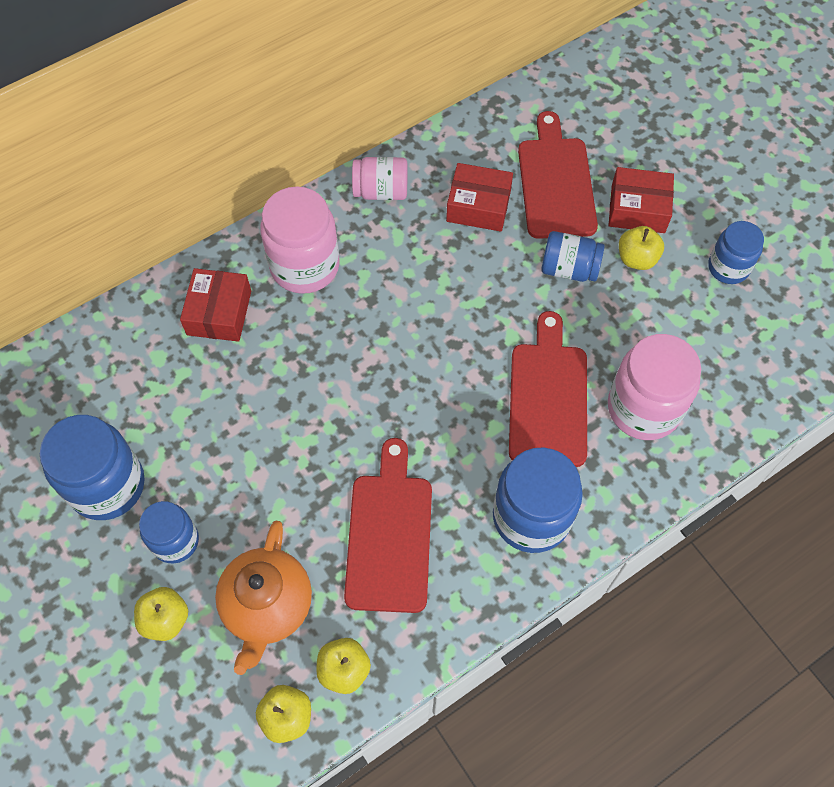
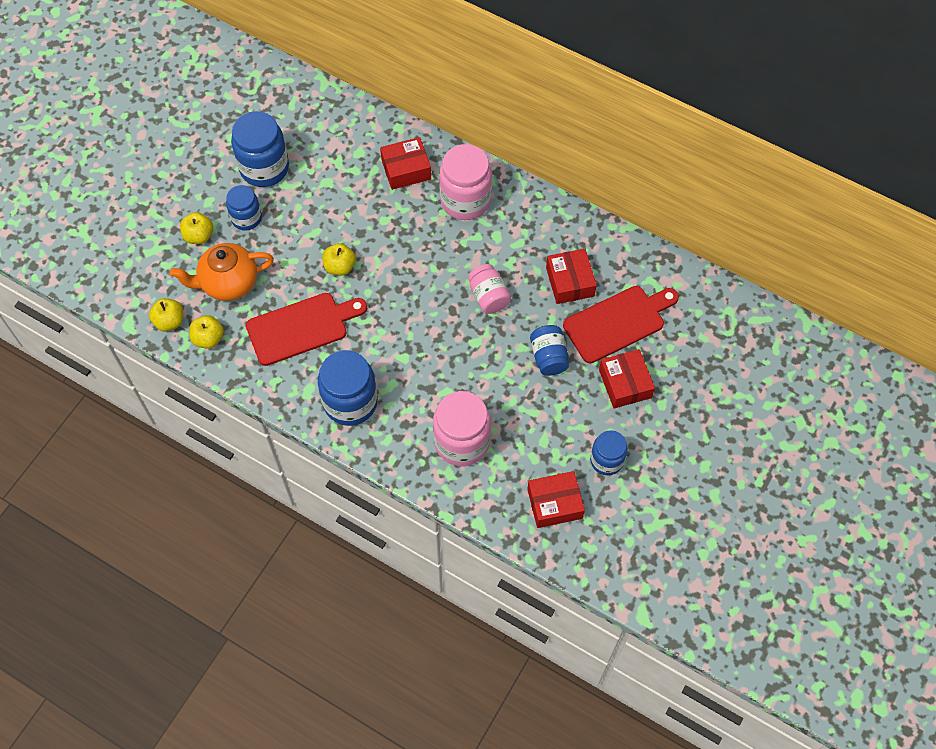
camera: 65 degrees right, 0 degrees up
(381, 191) = (549, 218): pink jar -> pink jar (488, 296)
(548, 398) = (440, 381): red cutting board -> none
(636, 258) = (581, 397): yellow apple -> yellow apple (340, 267)
(764, 342) = (554, 503): none -> red box

